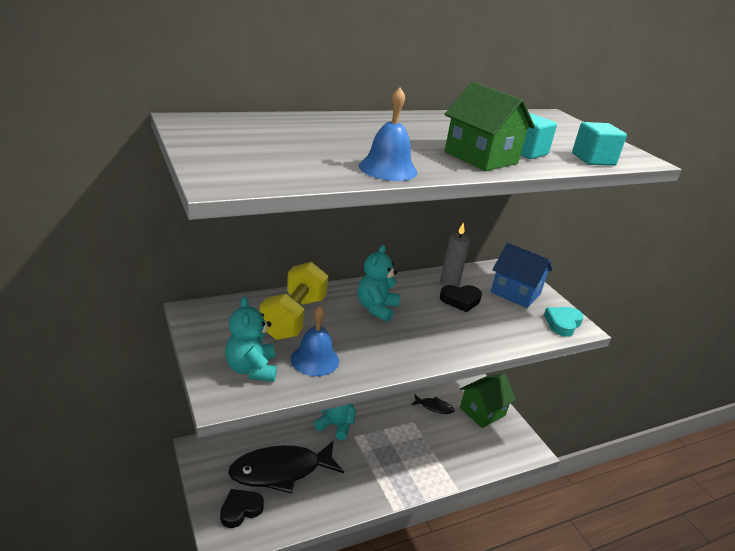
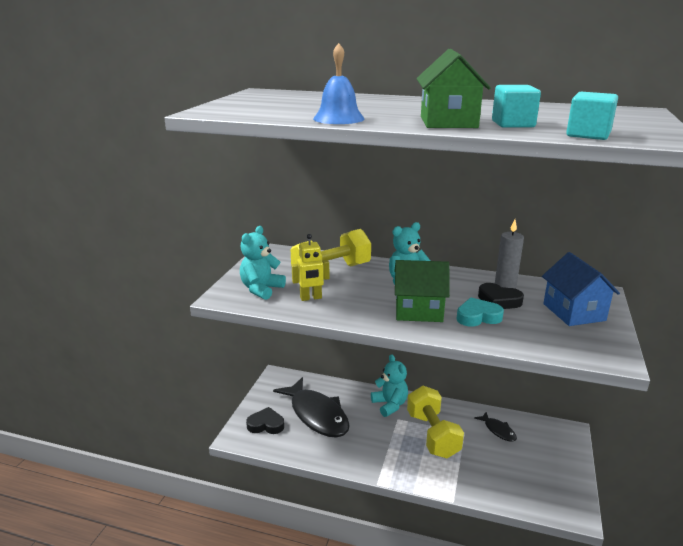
camera: 45 degrees right, 5 degrees down
(281, 471) = (317, 415): black fish -> black fish turned 150 degrees counterclockwise
(315, 360) = (311, 298): blue bell -> yellow robot
(394, 437) = (432, 435): none -> yellow dumbbell
(482, 412) = (549, 456): green house -> green house (418, 310)
(562, 323) = (596, 349): turquoise heart -> turquoise heart (478, 317)

